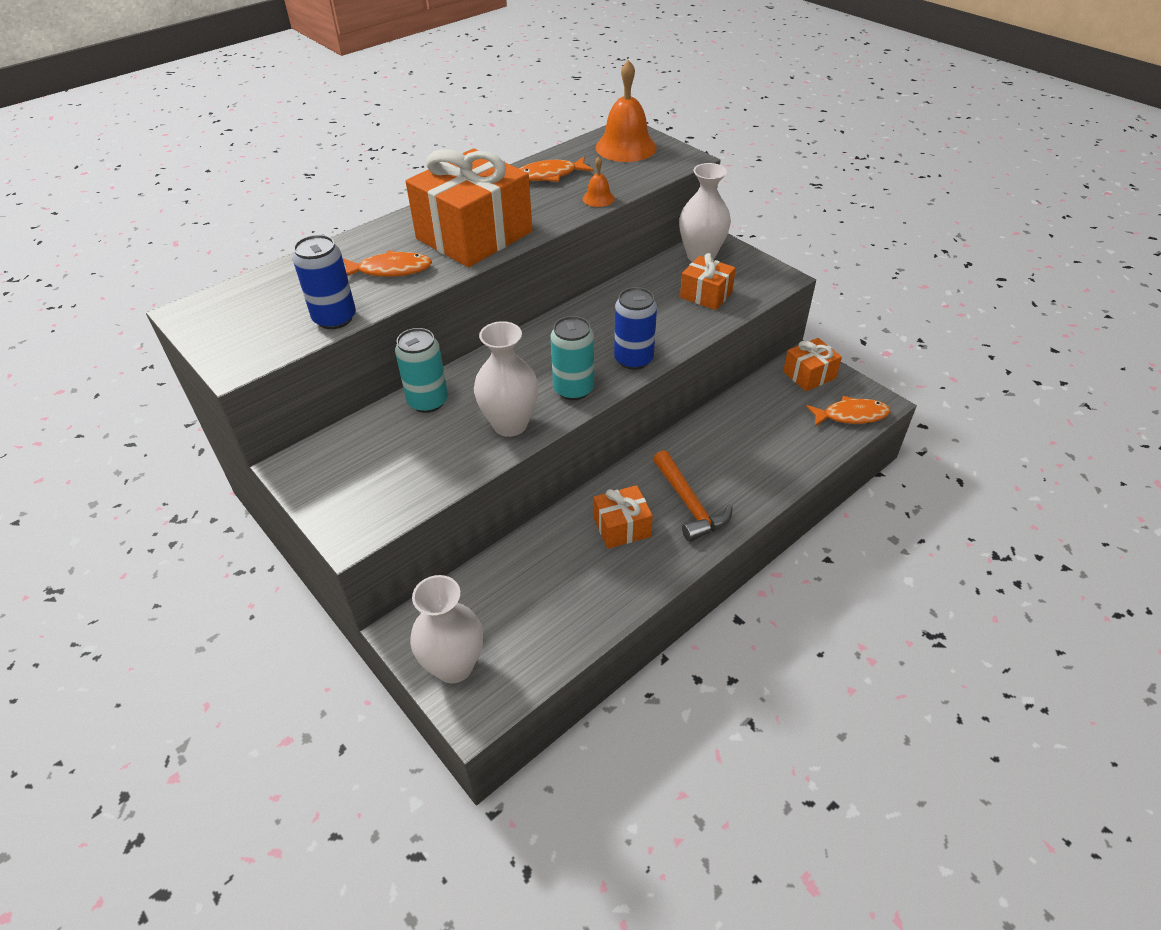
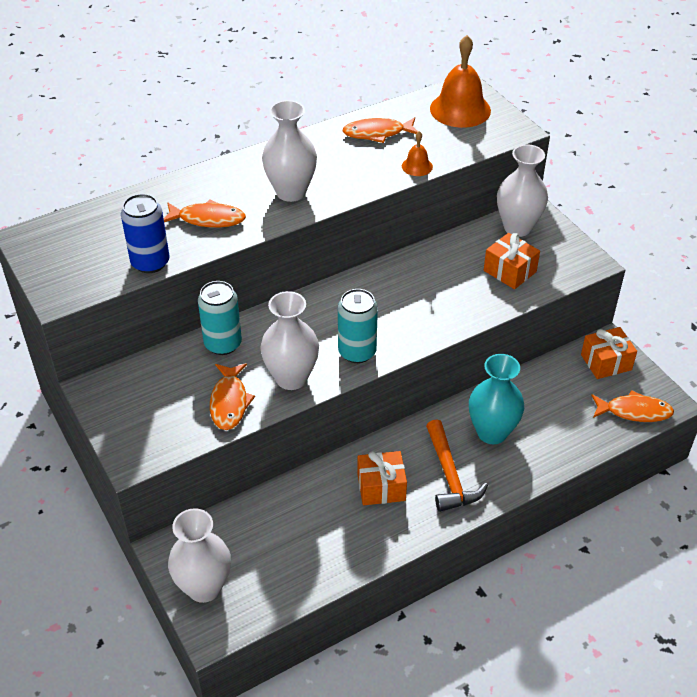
camera: 10 degrees right, 0 degrees up
(448, 458) = (229, 402): none -> orange fish
(474, 235) = (291, 192): orange gift -> white vase
(633, 359) = (420, 330): blue can -> none
(719, 456) = (492, 432): none -> turquoise vase

